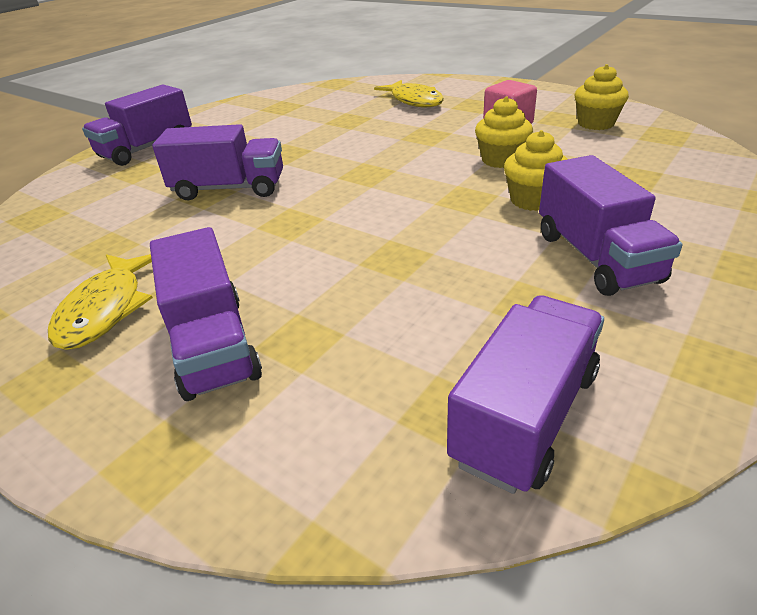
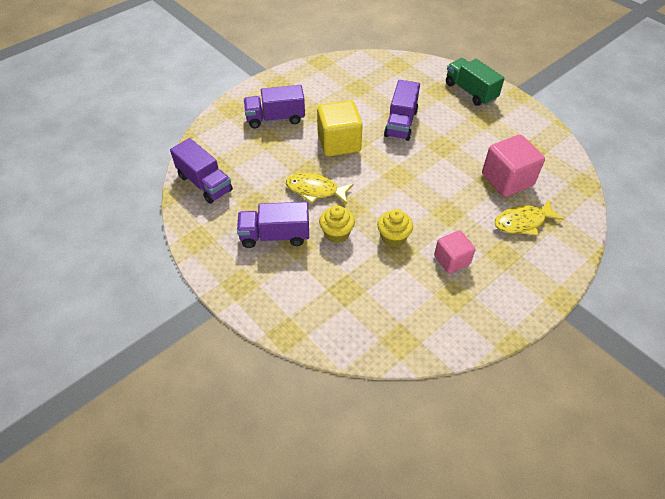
camera: 100 degrees right, 15 degrees up
(106, 309) = (310, 92): yellow fish -> yellow fish (315, 190)
(147, 149) = (470, 91): purple truck -> green truck
(296, 237) = (339, 143): none -> yellow cube
(344, 113) = (507, 180): none -> pink cube
(596, 123) = (436, 311): yellow cupcake -> none

